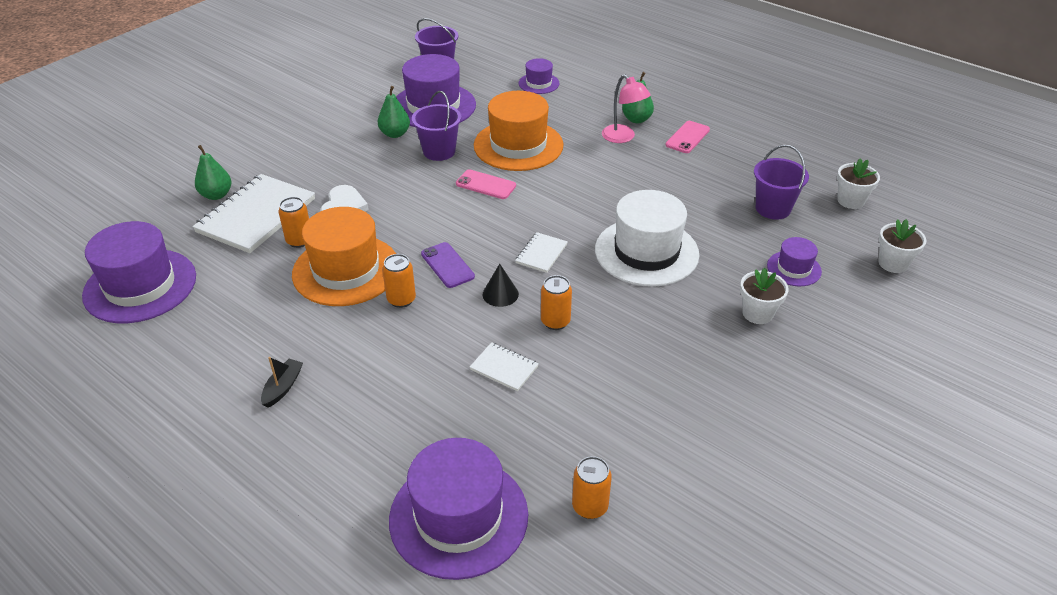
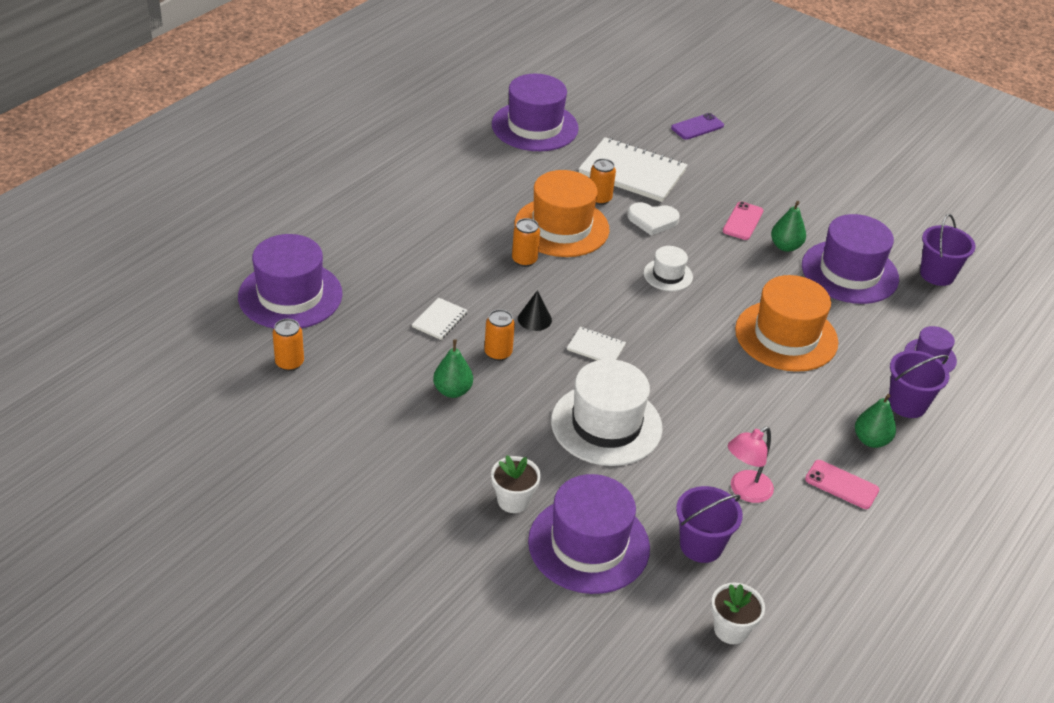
camera: 85 degrees right, 0 degrees up
(216, 195) = (659, 148): green pear -> green pear (452, 391)
(283, 387) = (422, 205): black boat -> none
(432, 203) = (668, 275): none -> white hat
(439, 151) = (760, 278): purple bucket -> purple bucket (907, 404)
(447, 265) = (573, 286): purple phone -> purple phone (697, 127)
(486, 185) = (705, 311): pink phone -> pink phone (743, 221)
(623, 137) = (825, 424): pink lamp -> pink lamp (745, 491)
(794, 268) = (589, 544): purple hat -> purple hat, size x1.99
(893, 263) = (606, 643): white flower pot -> none

